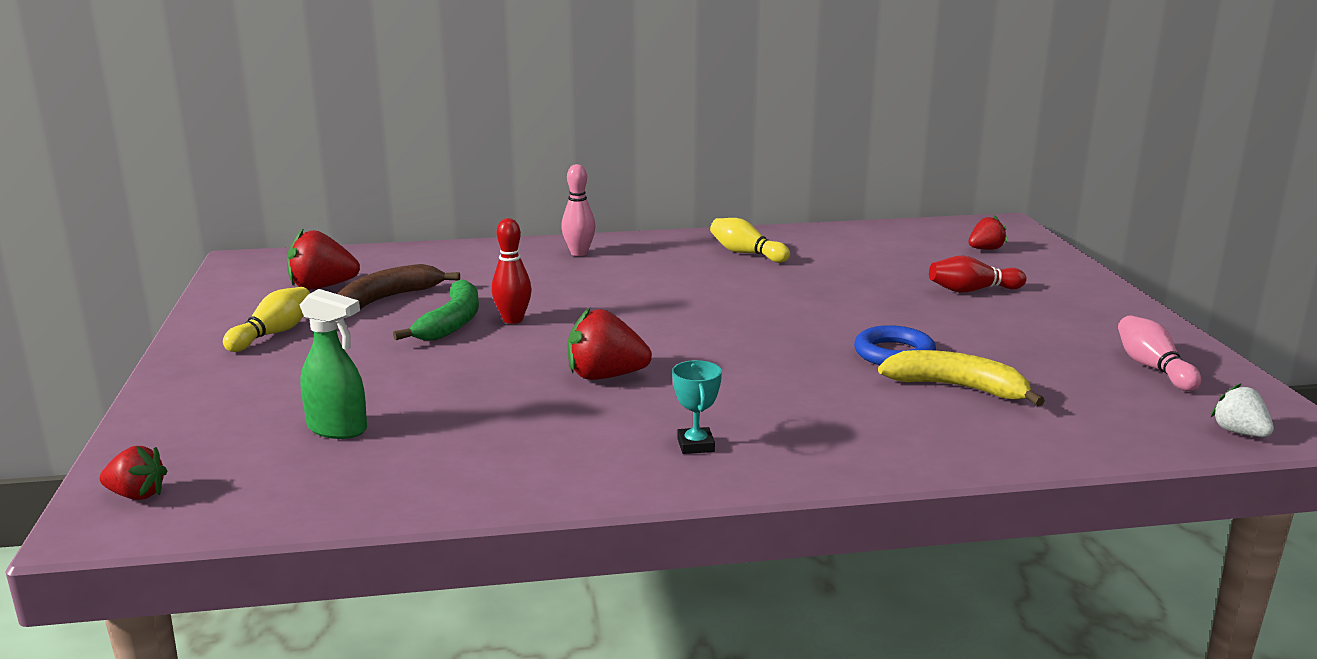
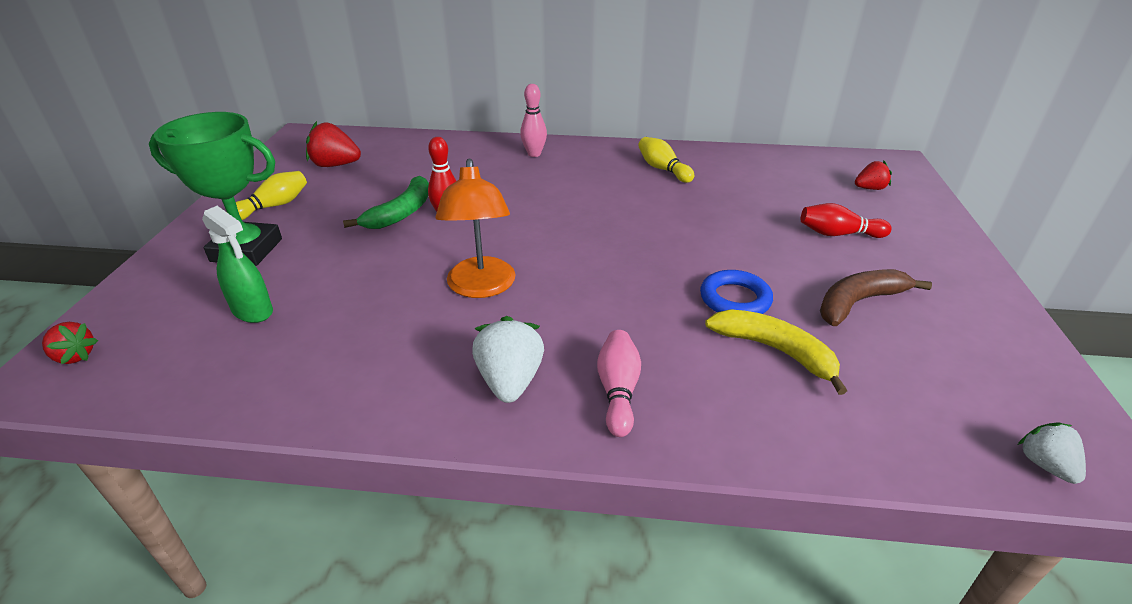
camera: 15 degrees right, 15 degrees up
(275, 378) = (246, 250): none -> green trophy
(388, 298) = (372, 182): brown banana -> brown banana (858, 302)
(605, 376) = (481, 287): red strawberry -> orange lamp
(695, 445) = (510, 381): turquoise trophy -> white strawberry
(1153, 368) = (979, 357): pink bowling pin -> pink bowling pin (618, 391)

